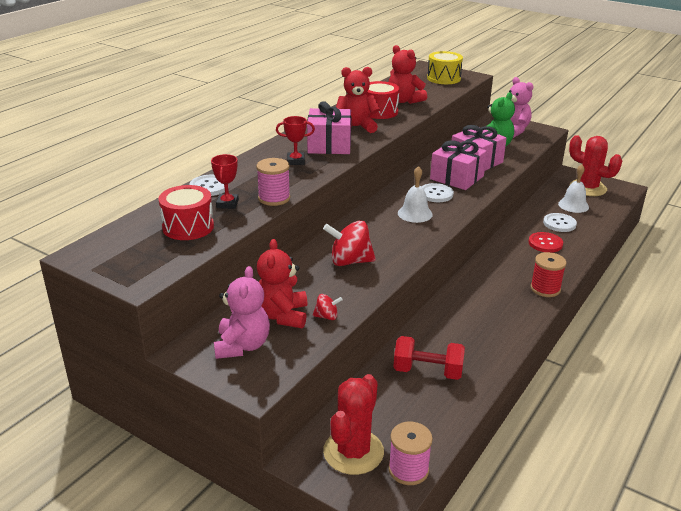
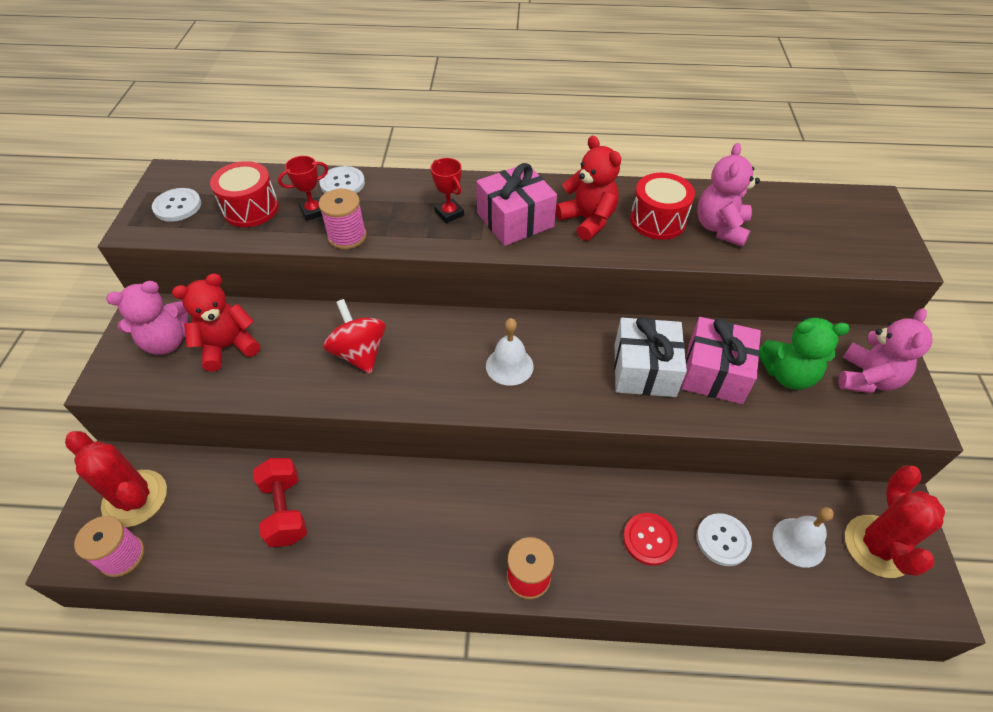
camera: 60 degrees right, 20 degrees up
(327, 316) = (242, 381): red spinning top -> none
(353, 452) = (135, 498): red cactus -> red cactus turned 45 degrees clockwise
(404, 101) = (720, 228): red teddy bear -> pink teddy bear
(436, 194) = (578, 366): white button -> white button (177, 206)
(443, 78) = (853, 234): yellow drum -> none
(457, 177) = (644, 370): pink gift -> white gift

